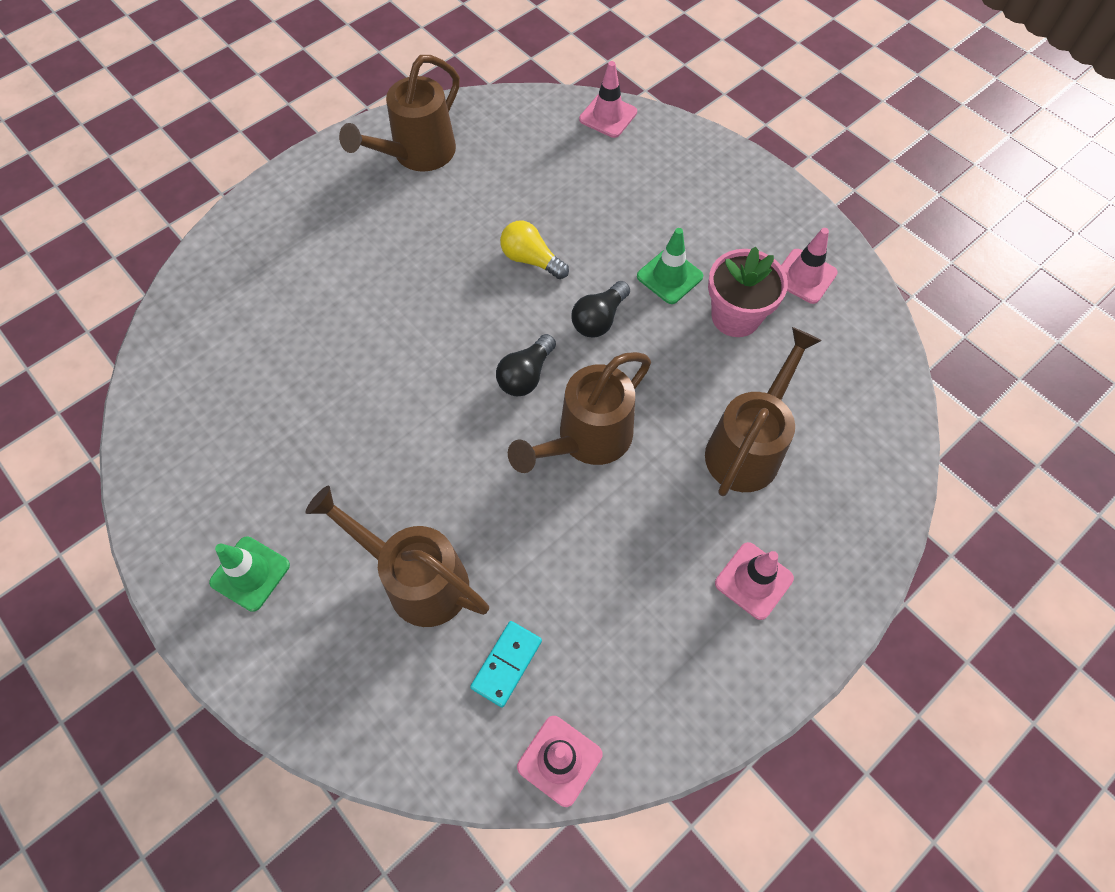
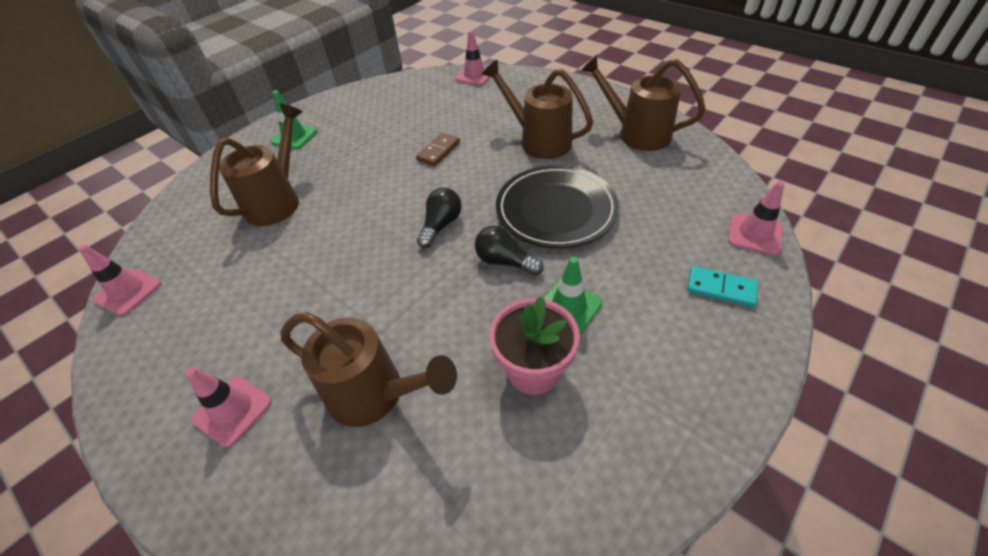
camera: 85 degrees right, 15 degrees down
(373, 367) = (438, 151): none -> brown domino
(506, 664) = (206, 253): turquoise domino -> turquoise domino (721, 288)
(526, 375) = (441, 225): black light bulb -> black light bulb turned 90 degrees clockwise
(531, 260) = (556, 210): yellow light bulb -> black plate
(587, 439) = (383, 270): brown watering can -> brown watering can (539, 141)
(804, 276) = (611, 440): pink traffic cone -> pink traffic cone (474, 76)

